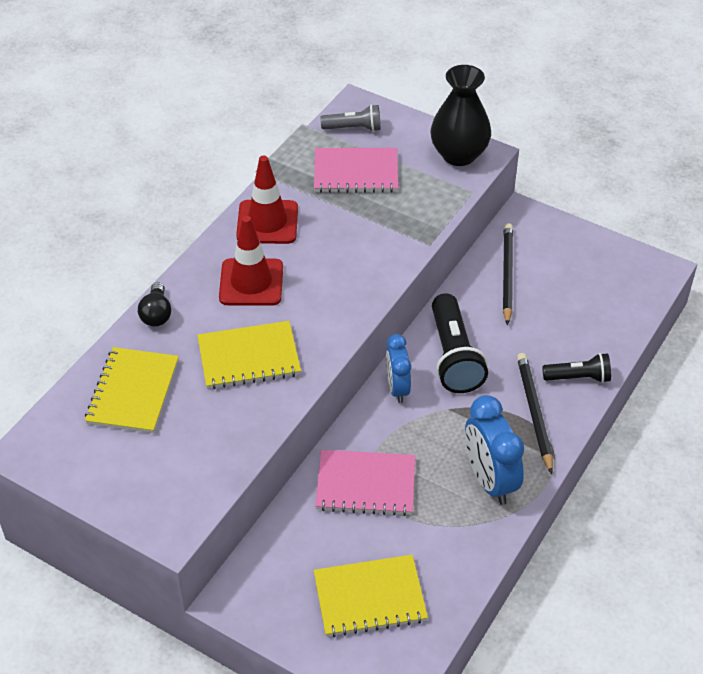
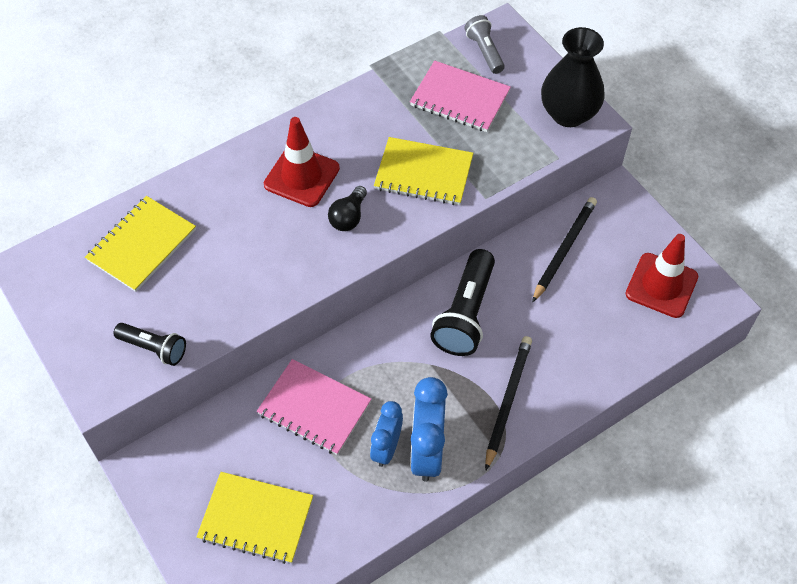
camera: 25 degrees right, 10 degrees up
(156, 314) = (203, 177): black light bulb -> black light bulb (348, 217)
(249, 357) = (257, 250): yellow notebook -> yellow notebook (423, 173)
(267, 222) = (350, 121): red traffic cone -> red traffic cone (661, 285)
(354, 128) = (484, 51): grey flashlight -> grey flashlight turned 135 degrees counterclockwise
(397, 388) = (396, 325): blue clock -> blue clock (386, 448)
(578, 377) = (571, 382): black flashlight -> black flashlight (154, 348)

